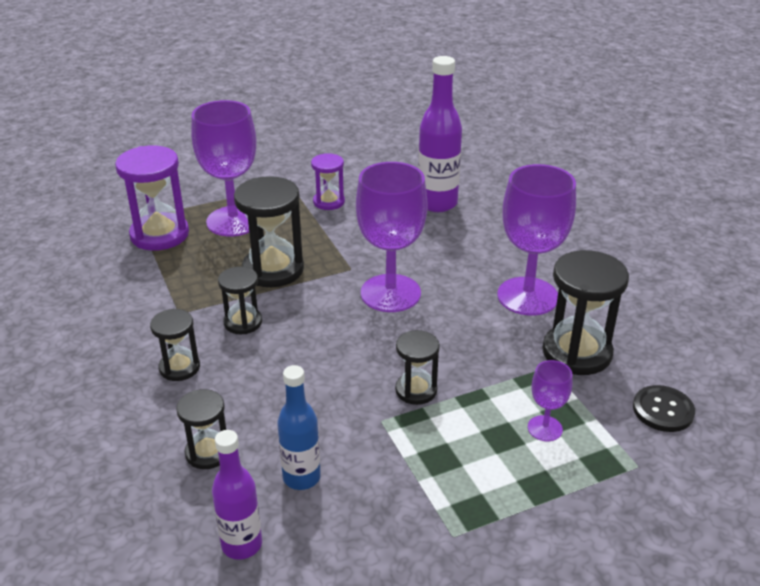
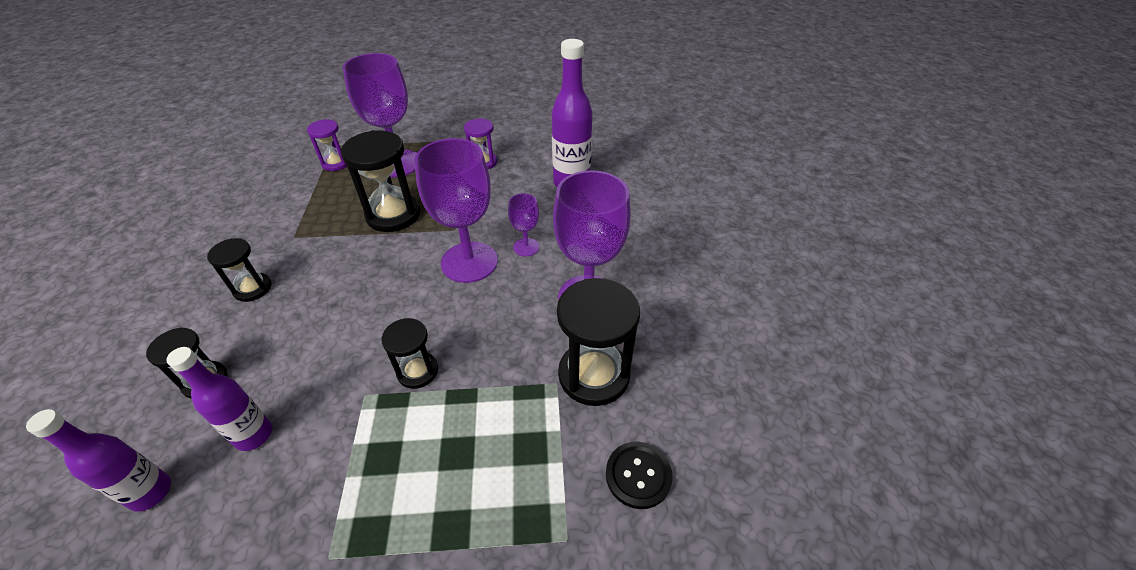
camera: 20 degrees right, 10 degrees up
(159, 235) = (336, 163): purple hourglass -> purple hourglass, size x0.58
(243, 322) = (332, 259): black hourglass -> none
(301, 477) = (254, 435): blue bottle -> purple bottle
(545, 428) = (503, 456): purple goblet -> purple goblet (526, 247)

